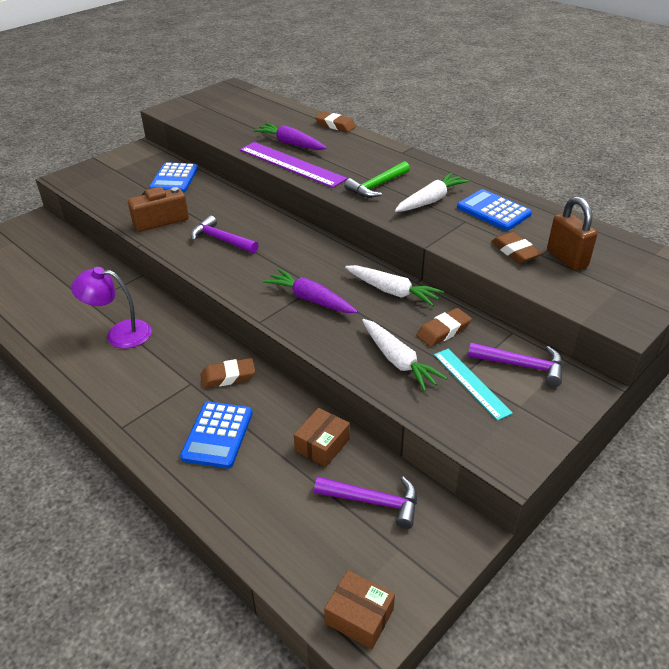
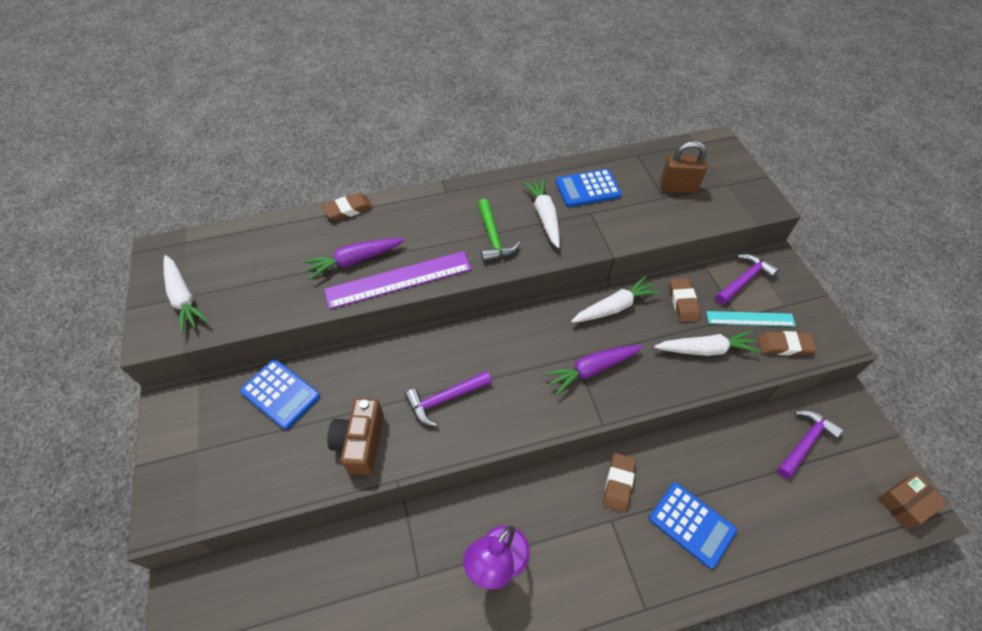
camera: 60 degrees left, 15 degrees up
(203, 106) = (183, 298): none -> white carrot
(322, 445) = (734, 448): brown box -> none
(515, 251) = (652, 209): brown eraser -> brown eraser (784, 346)

